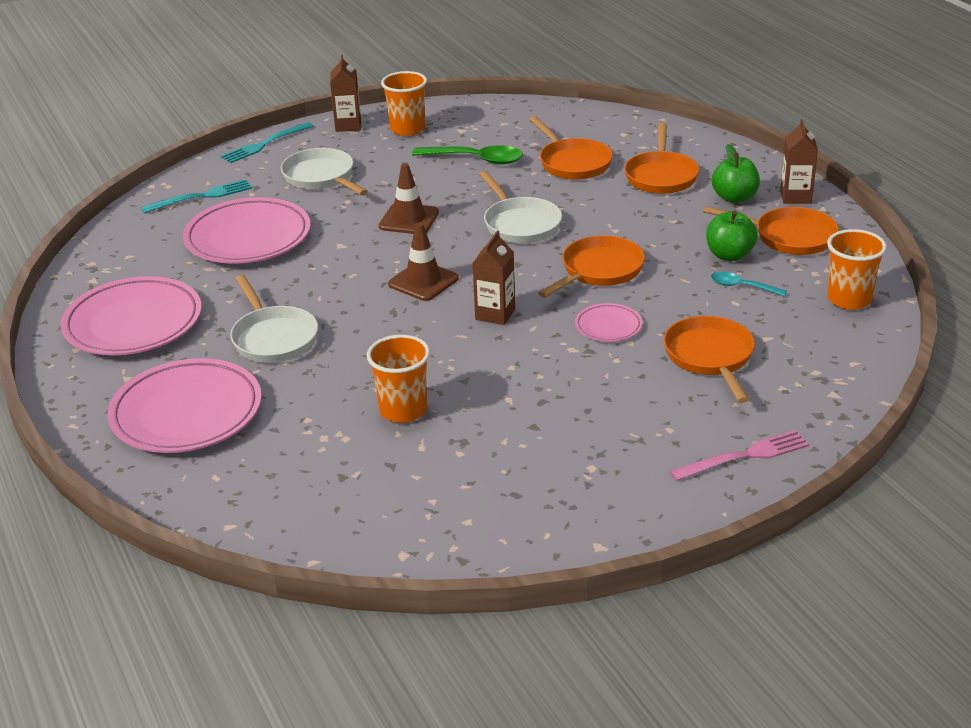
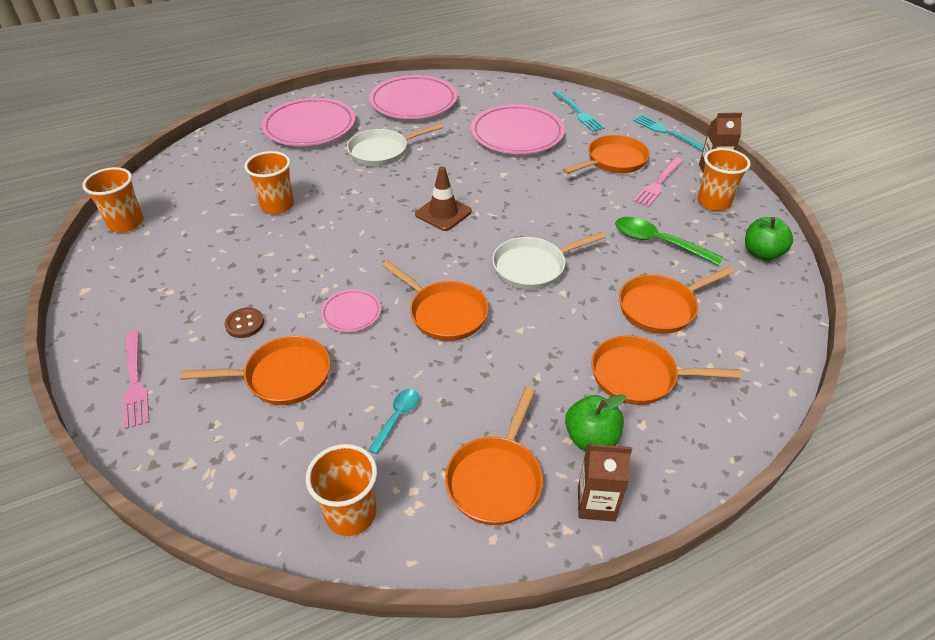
camera: 90 degrees right, 10 degrees up
(321, 177) = (613, 161): white pan -> orange pan
(370, 154) = (658, 183): none -> pink fork
(409, 219) = (543, 205): brown traffic cone -> none
(444, 549) = (126, 223): none -> orange cup
(476, 159) = (658, 242): green spoon -> green spoon turned 105 degrees clockwise
(495, 314) = (387, 249): brown carton -> none
(638, 396) = (245, 324): none -> brown button
(729, 255) = (461, 415): green apple -> green apple (762, 253)

